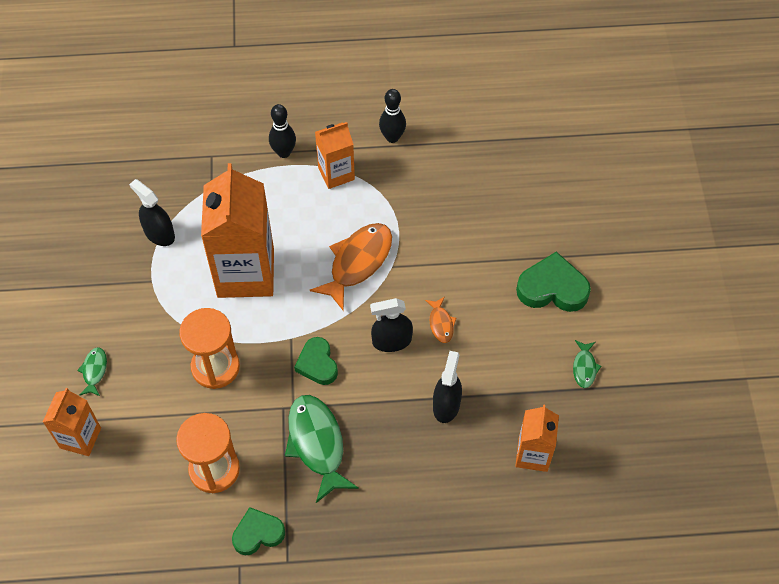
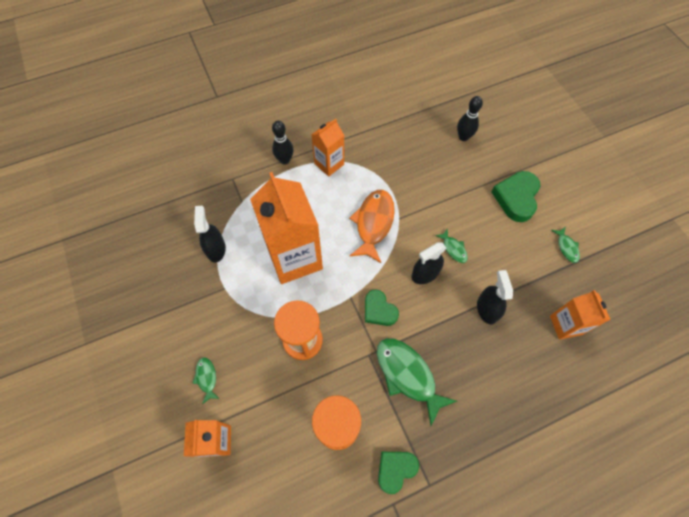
camera: 20 degrees left, 5 degrees up
(159, 234) = (216, 249): black spray bottle -> black spray bottle turned 60 degrees clockwise
(392, 137) = (357, 127): black bowling pin -> black bowling pin (463, 137)
(441, 323) = (453, 249): orange fish -> green fish
(552, 288) = (516, 198): green heart -> green heart turned 60 degrees counterclockwise

